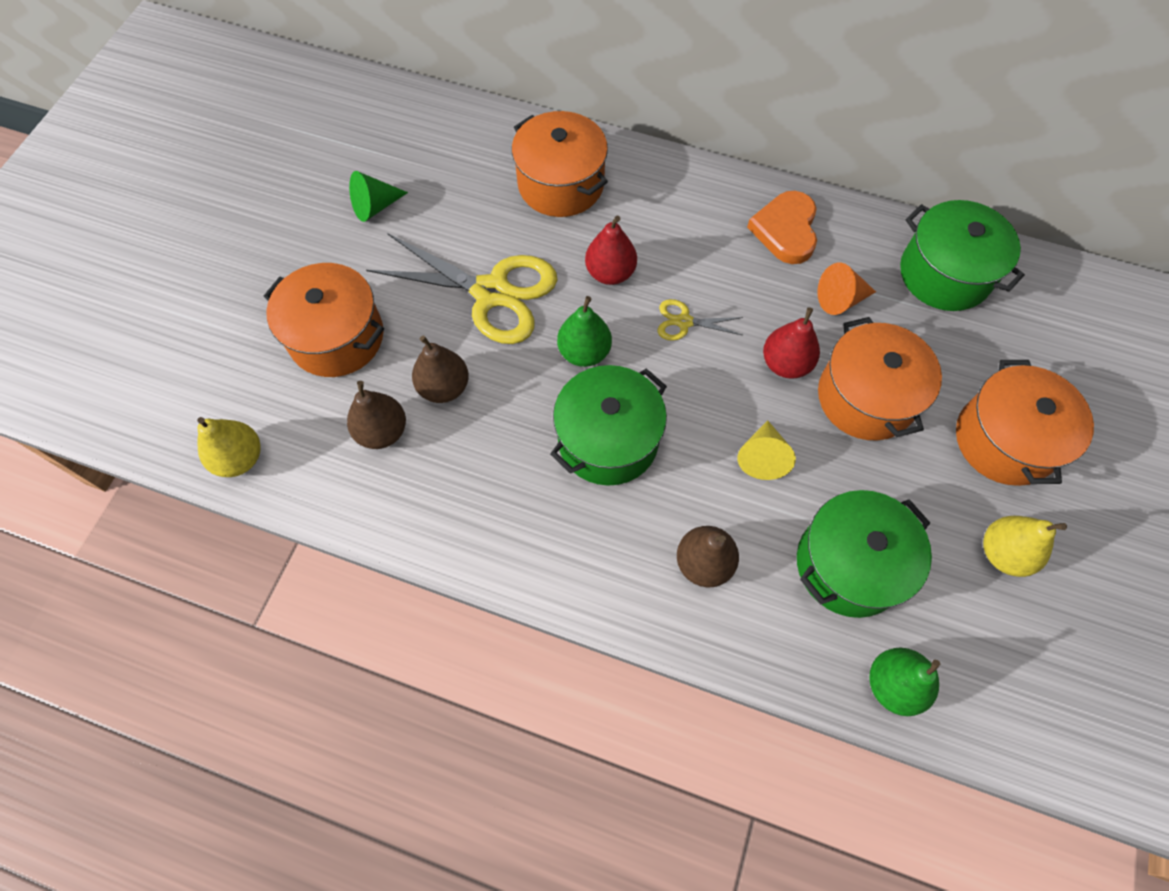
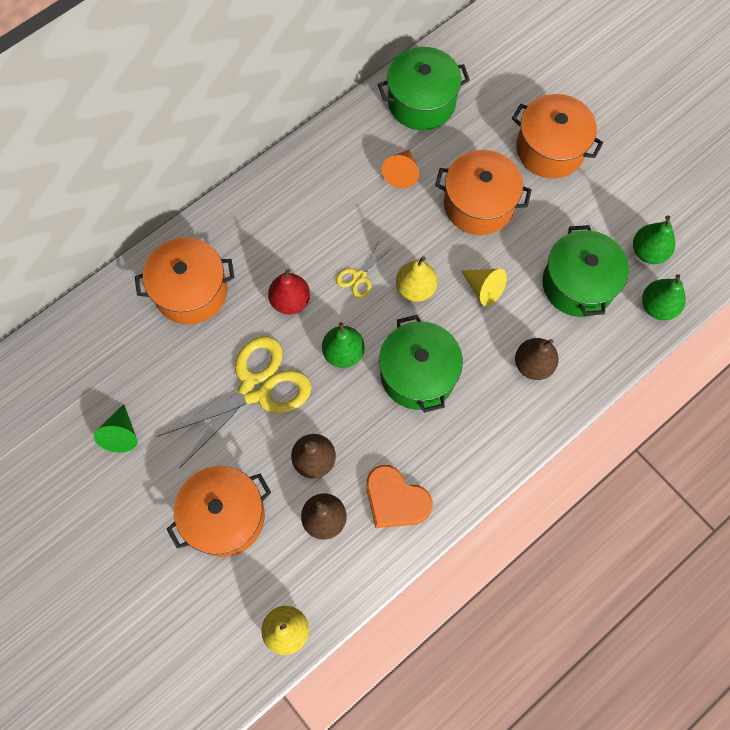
camera: 60 degrees left, 5 degrees up
(785, 230) = (328, 171): orange heart -> orange heart (395, 499)
(785, 364) = (428, 235): red pear -> none
(962, 633) = (648, 252): none -> green pear
(1003, 553) = (615, 199): yellow pear -> yellow pear (415, 288)

